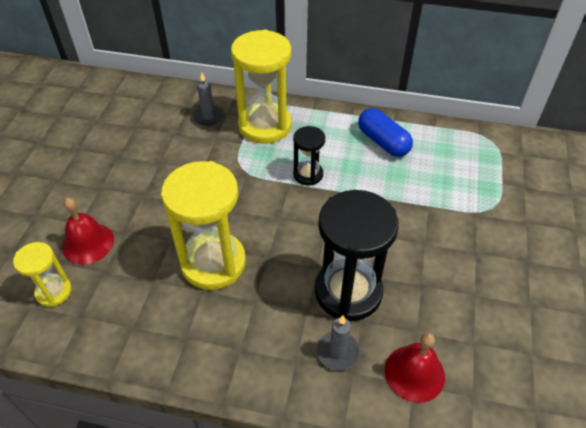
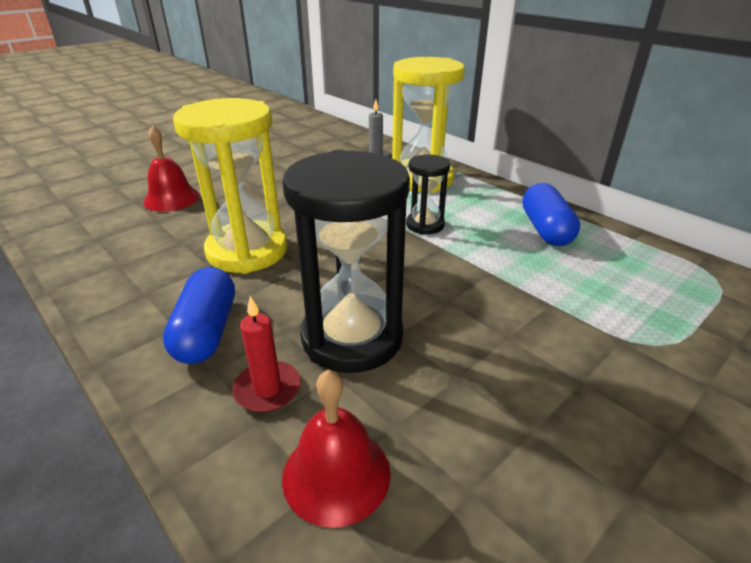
camera: 35 degrees right, 15 degrees down
(54, 292) = (104, 216): yellow hourglass -> none
(262, 339) = (207, 331): none -> blue capsule
(337, 352) = (267, 389): grey candle -> red candle

